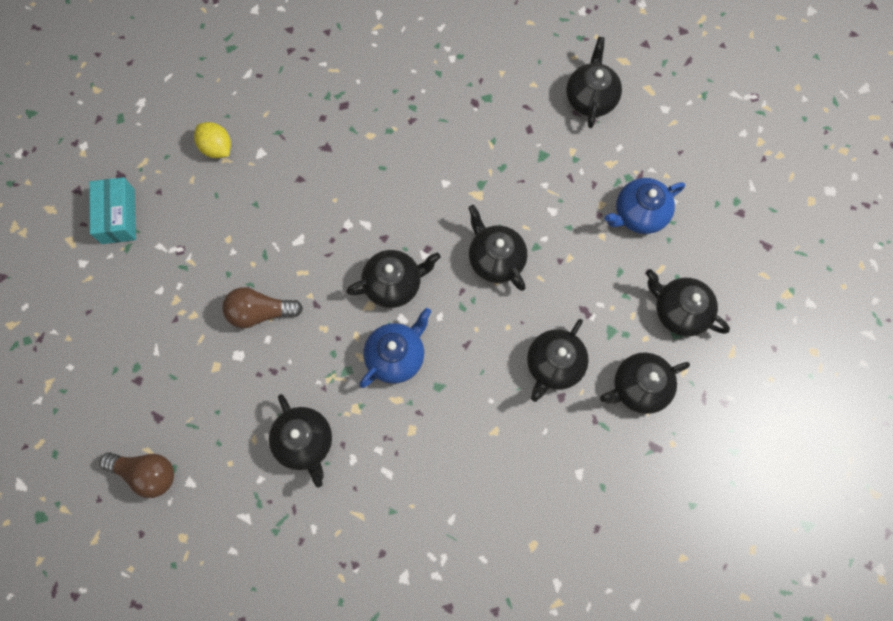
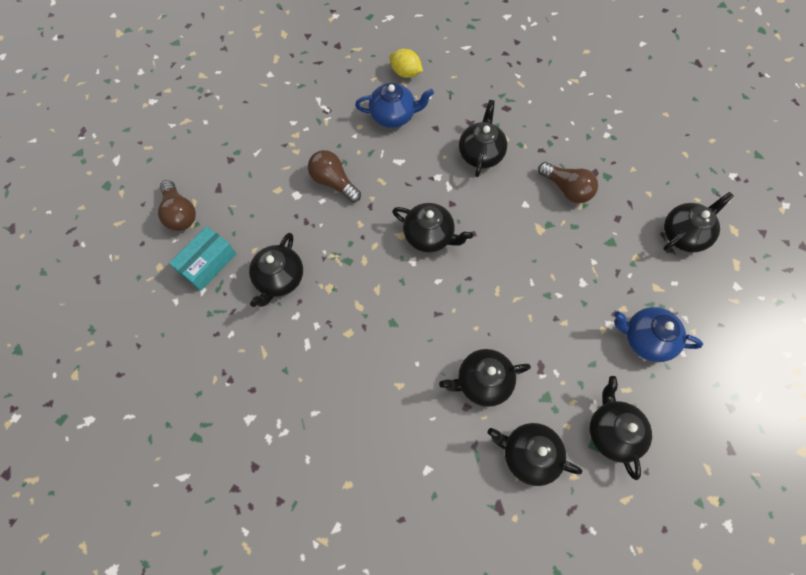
camera: 45 degrees right, 5 degrees down
(118, 216) = (314, 65): turquoise box -> turquoise box (208, 263)
(217, 148) = (405, 73): yellow lemon -> yellow lemon turned 60 degrees counterclockwise
(396, 356) = (386, 280): blue teapot -> blue teapot (393, 116)
(465, 139) = (566, 189): none -> brown light bulb
(495, 259) = (511, 278): black teapot -> black teapot (480, 154)

